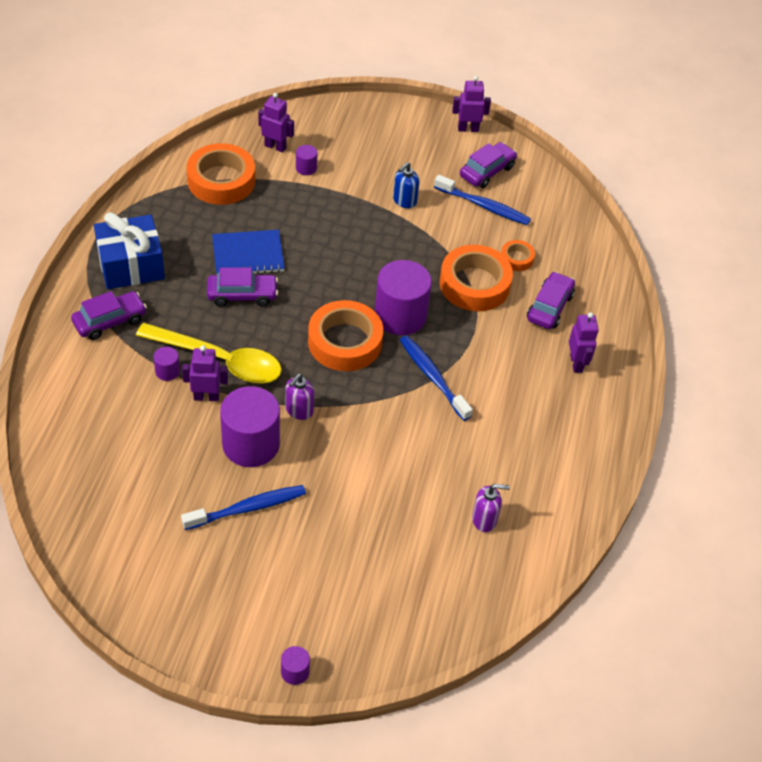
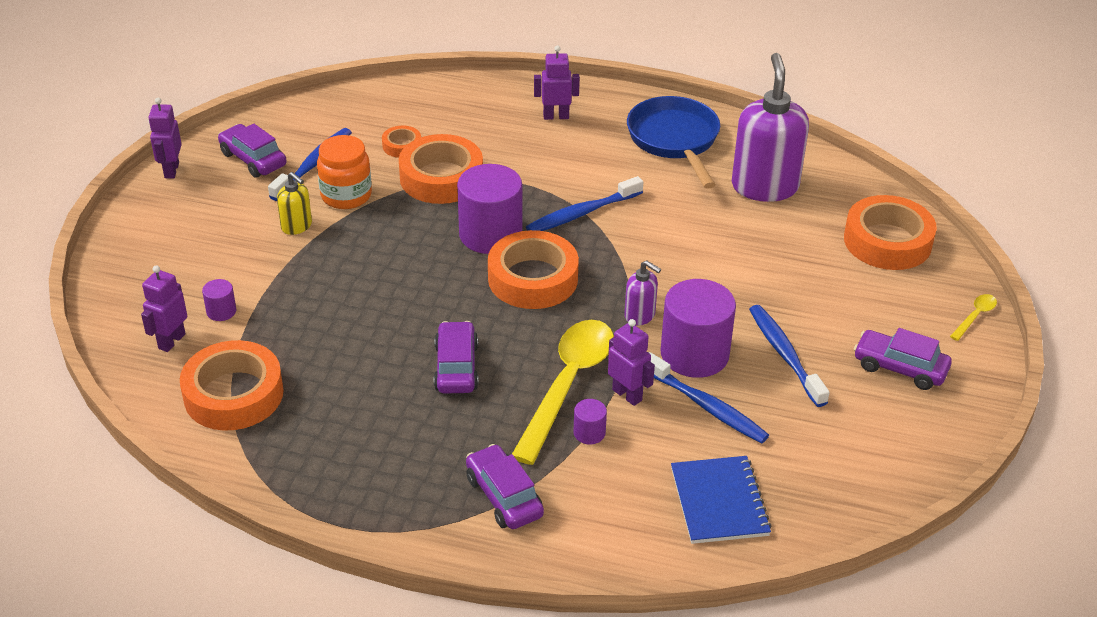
camera: 85 degrees left, 10 degrees down
(131, 265) = (397, 481): blue gift -> none
(190, 447) = (706, 406): none -> blue toothbrush
(206, 397) = (627, 395): purple robot -> purple robot turned 135 degrees clockwise
(248, 255) = (383, 364): blue notebook -> blue notebook (719, 502)
(295, 672) = (975, 316): purple cylinder -> yellow spoon
(404, 201) = (297, 226): blue soap dispenser -> yellow soap dispenser
(405, 614) = (887, 241): none -> orange tape
(445, 227) = (346, 195): none -> orange jar
(484, 519) = (764, 186): purple soap dispenser -> purple soap dispenser, size x2.10
(549, 307) = (477, 128): purple car -> purple car (900, 368)
(550, 453) = (675, 140): none -> blue pan

